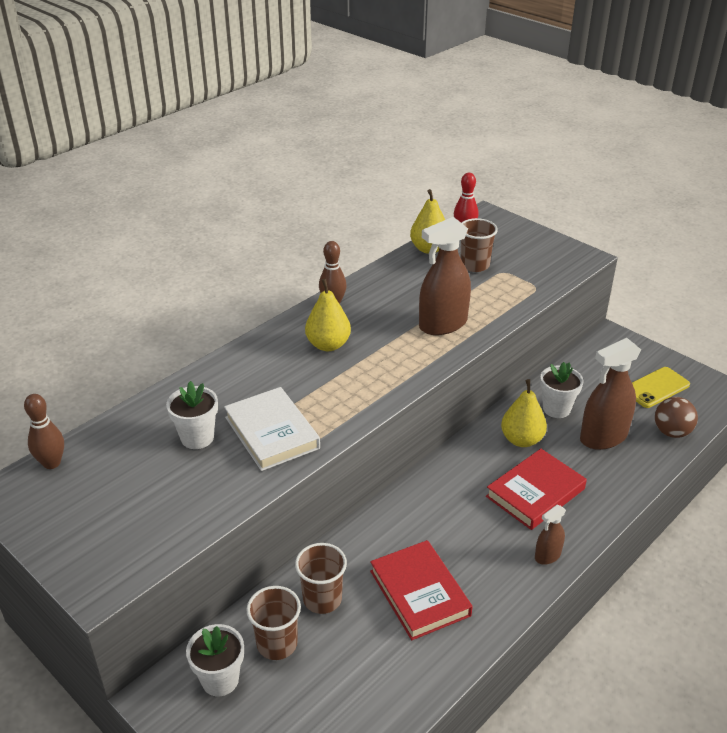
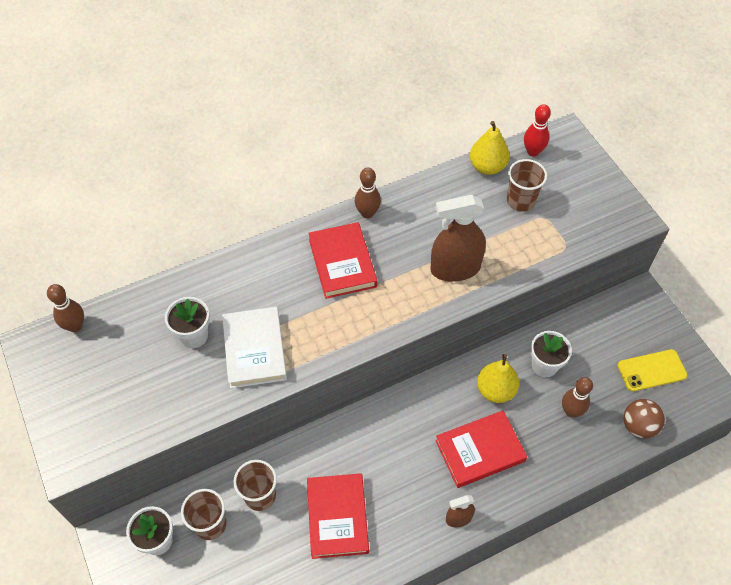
camera: 20 degrees right, 20 degrees up
(328, 345) = (342, 263): yellow pear -> red book
(603, 437) = (571, 411): brown spray bottle -> brown bowling pin

